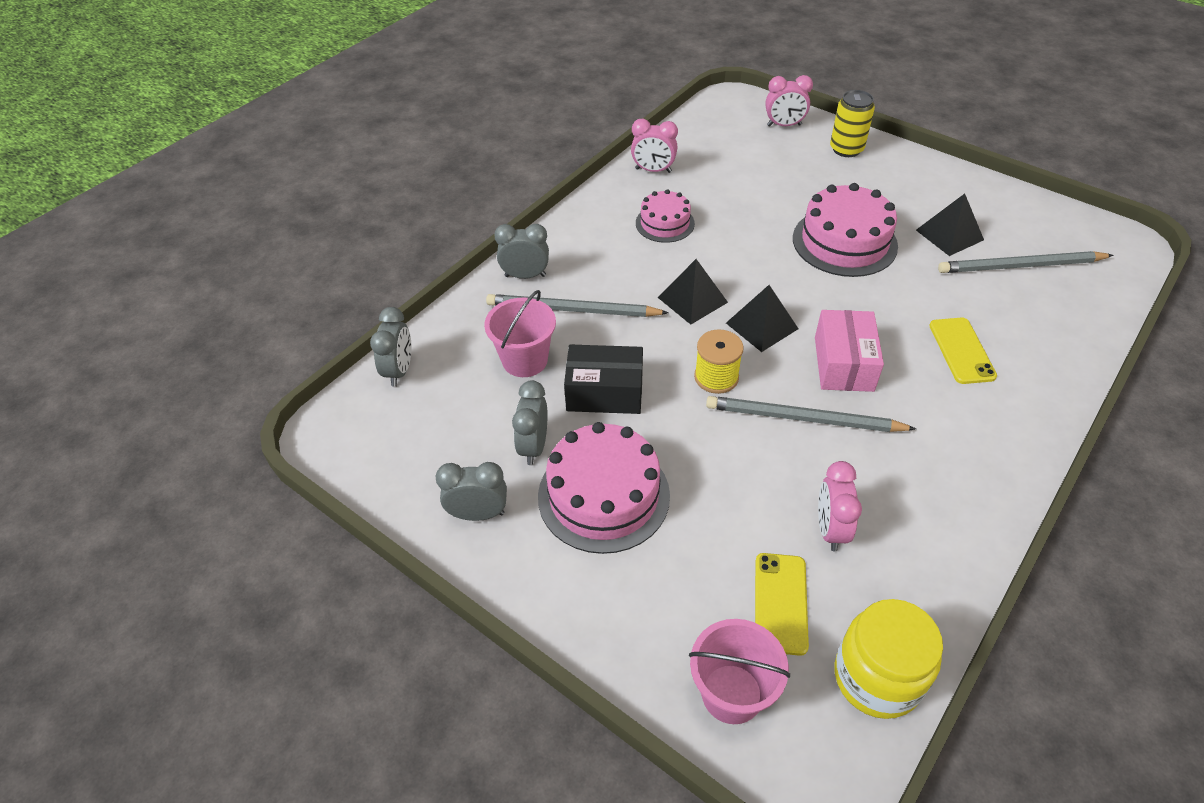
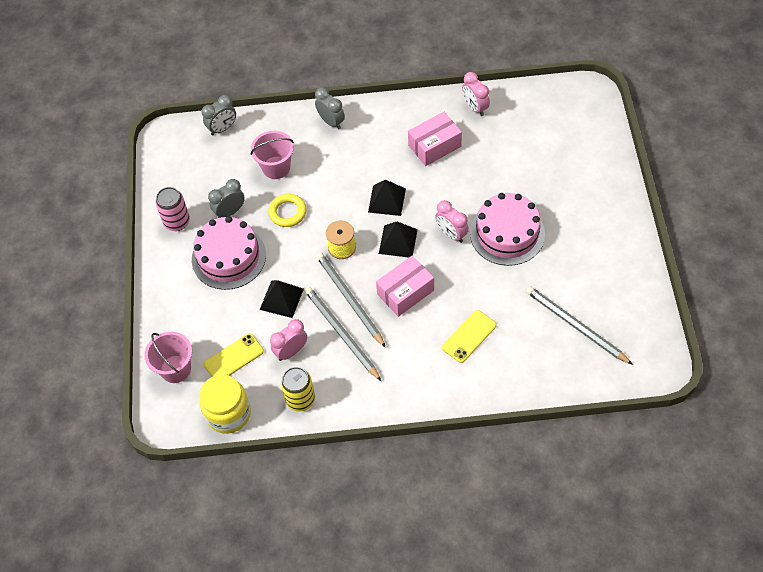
camera: 50 degrees right, 10 degrees up
(478, 514) = (177, 222): grey clock -> pink can
(572, 310) = (327, 159): grey pencil -> grey pencil (341, 333)
(604, 392) = (287, 212): black box -> yellow ring
(665, 223) = (434, 146): pink cake -> pink box
(784, 125) = (591, 135): pink clock -> pink clock (451, 234)
(846, 149) = (601, 180): yellow can -> yellow can (300, 399)
(949, 235) = (569, 277): black pyramid -> black pyramid (281, 299)

